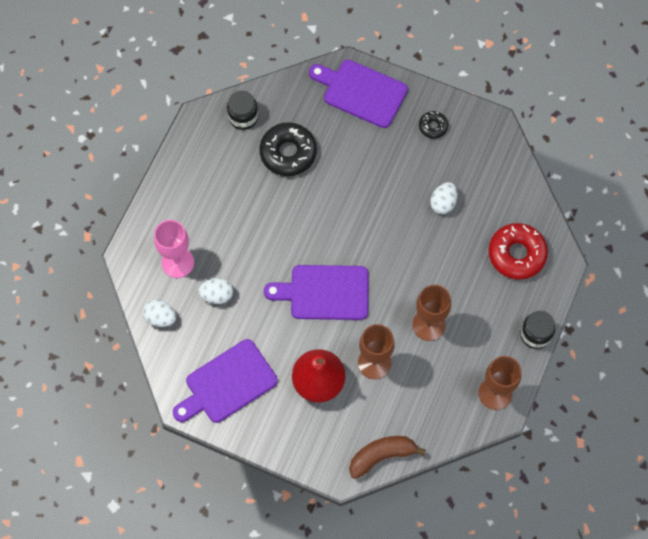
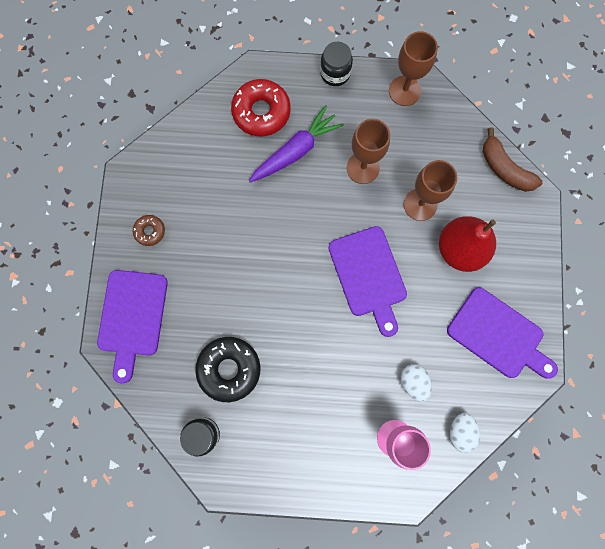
camera: 110 degrees left, 10 degrees up
(433, 126) = (150, 231): black donut -> brown donut
(443, 203) = (232, 195): white egg -> none
(466, 271) = (295, 151): none -> purple carrot

